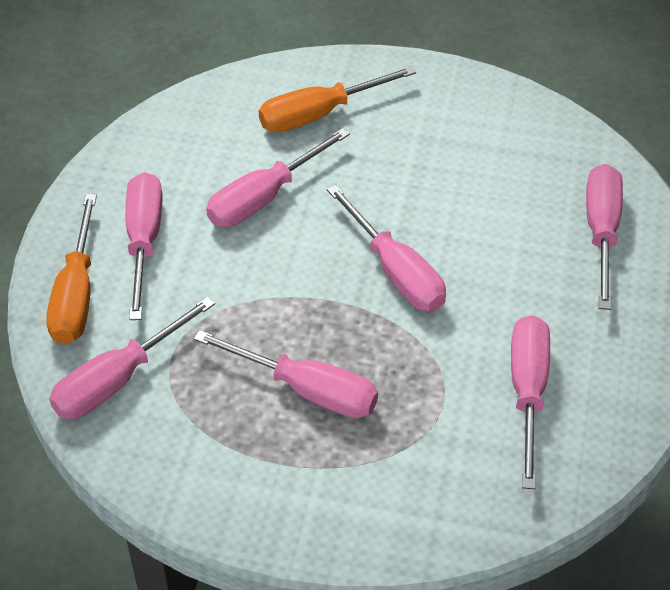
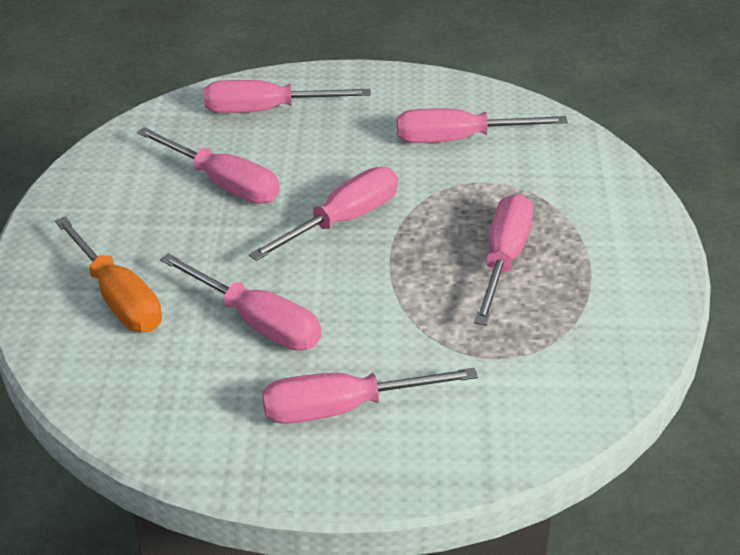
camera: 100 degrees left, 10 degrees down
(76, 294) = (438, 450): orange screwdriver -> none
(118, 380) = (542, 391): pink screwdriver -> pink screwdriver (224, 183)

